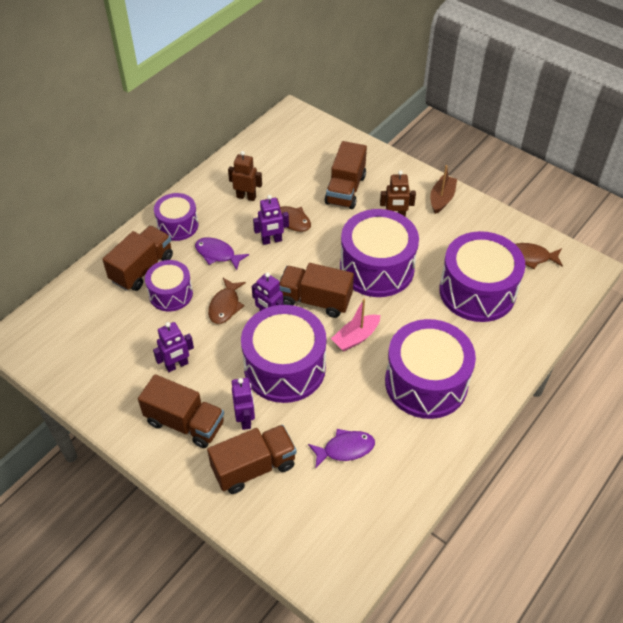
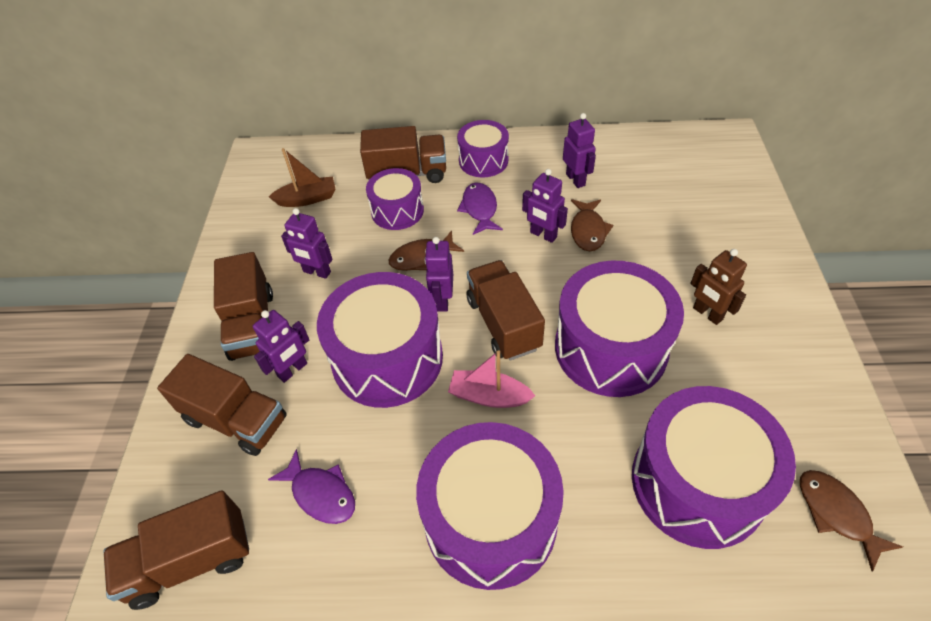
camera: 55 degrees right, 0 degrees up
(246, 197) = (575, 179): brown robot -> purple robot
(345, 189) = (687, 244): brown truck -> brown truck (190, 561)
(441, 199) = (796, 340): brown boat -> brown boat (307, 199)

